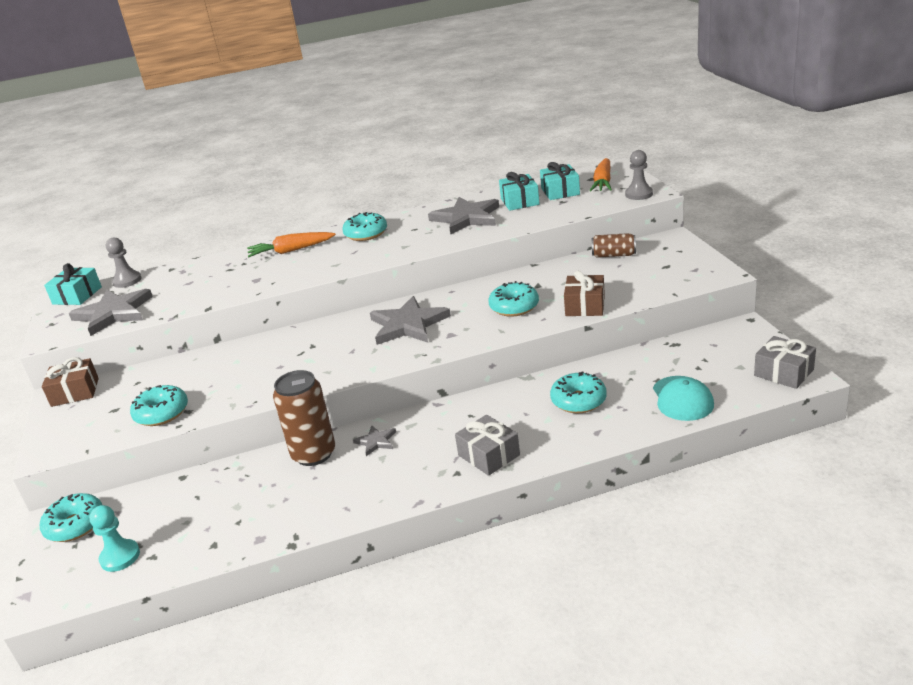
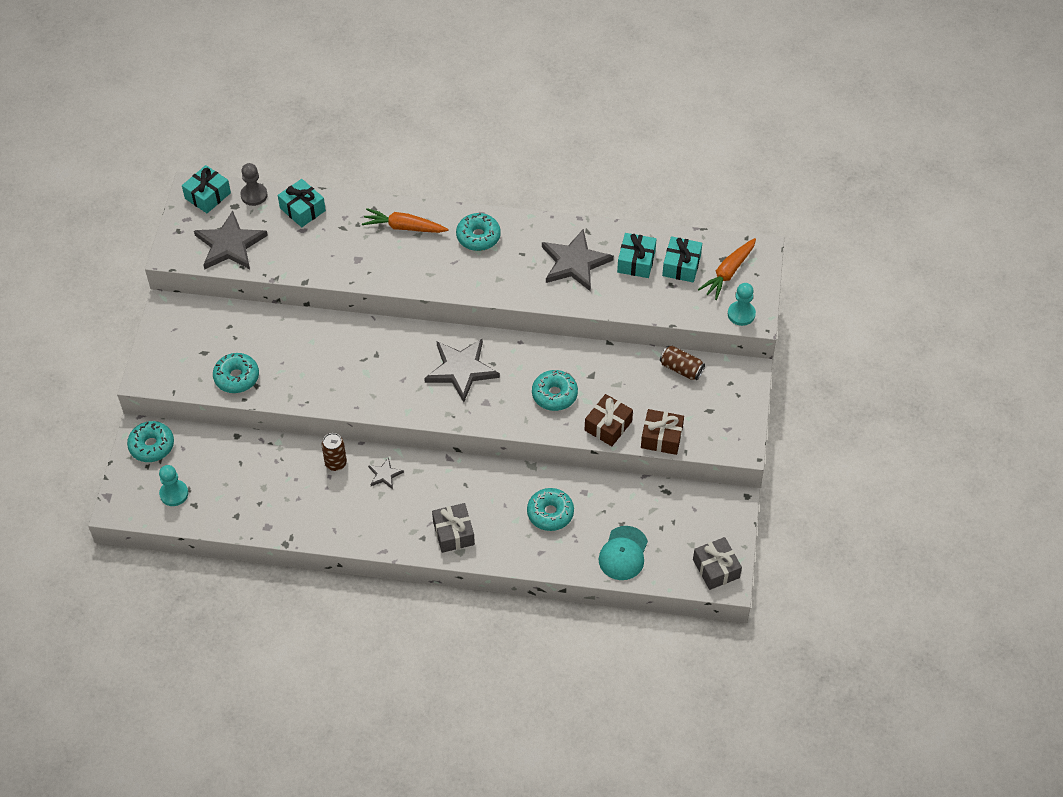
camera: 20 degrees right, 25 degrees up
(75, 392) = (180, 312): brown gift -> brown gift (661, 437)
(182, 273) = (302, 209): none -> turquoise gift
(314, 454) = (336, 463): brown can -> brown can, size x0.59
(639, 194) = (741, 314): grey pawn -> turquoise pawn

